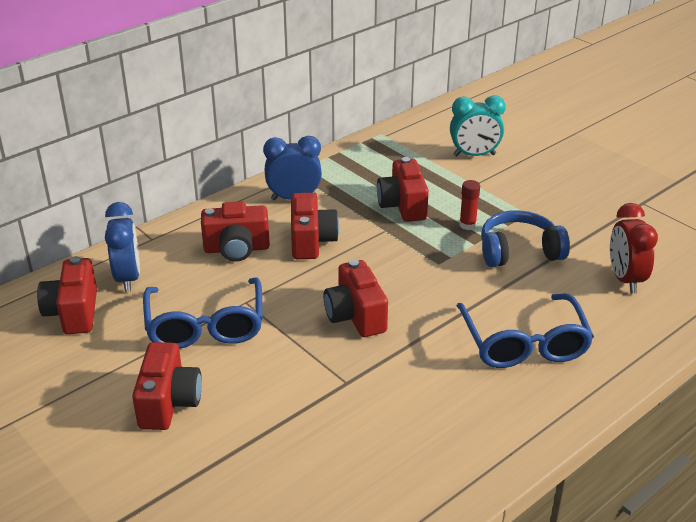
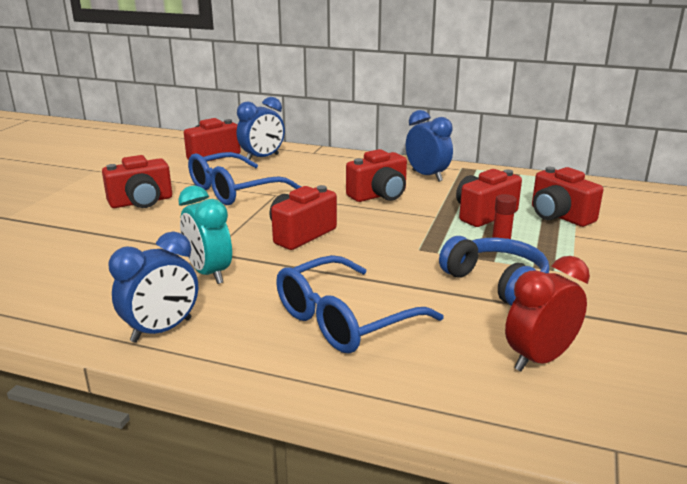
camera: 60 degrees right, 10 degrees down
(237, 249) = (335, 176): red camera -> red camera (559, 216)
(474, 155) = (624, 223): turquoise clock -> turquoise clock (209, 273)
(476, 449) = (162, 330): none -> blue clock

